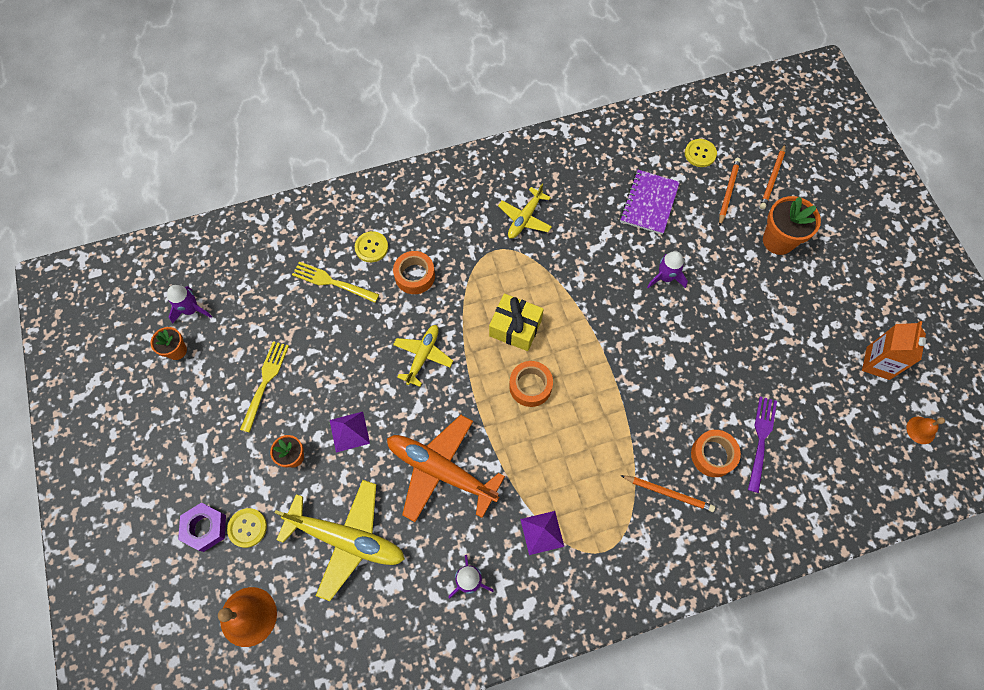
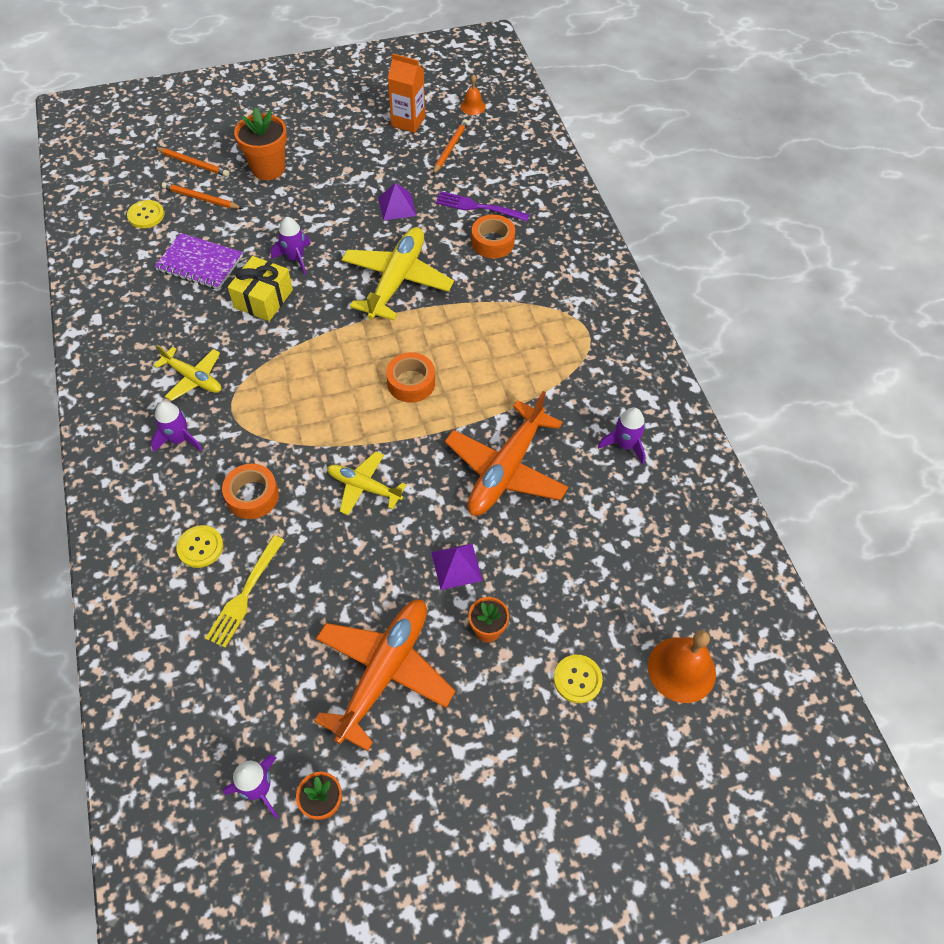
camera: 90 degrees left, 10 degrees down
(205, 528) = (579, 733): purple nut -> none
(265, 382) = (384, 672): yellow fork -> orange plane
(346, 539) = (586, 565): yellow plane -> yellow plane (397, 280)
(465, 218) = (179, 439): none -> purple rocket
(515, 327) = (338, 393): yellow gift -> yellow gift (263, 299)
(542, 532) = (571, 380): purple pyramid -> purple pyramid (397, 206)
(668, 493) = (530, 278): orange pencil -> orange pencil (450, 148)

